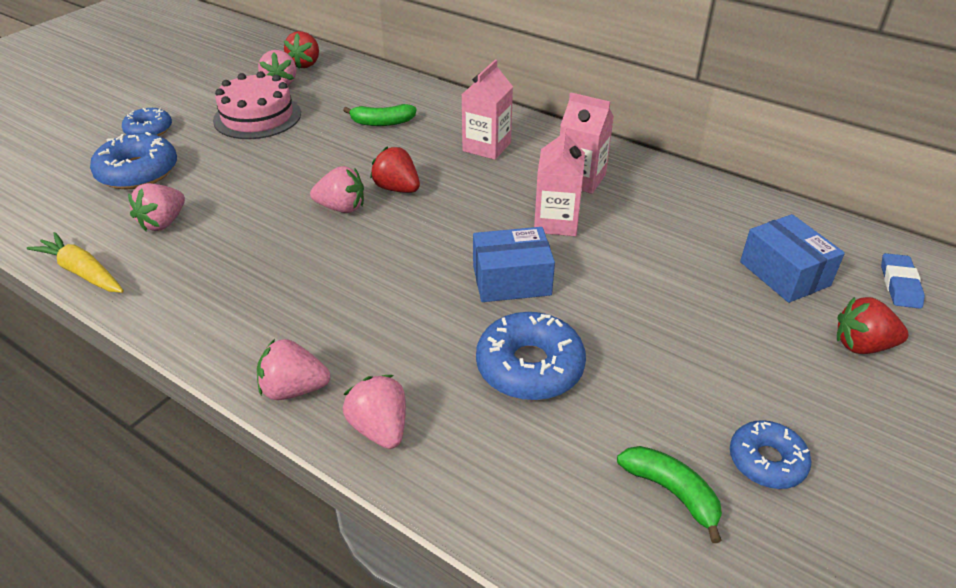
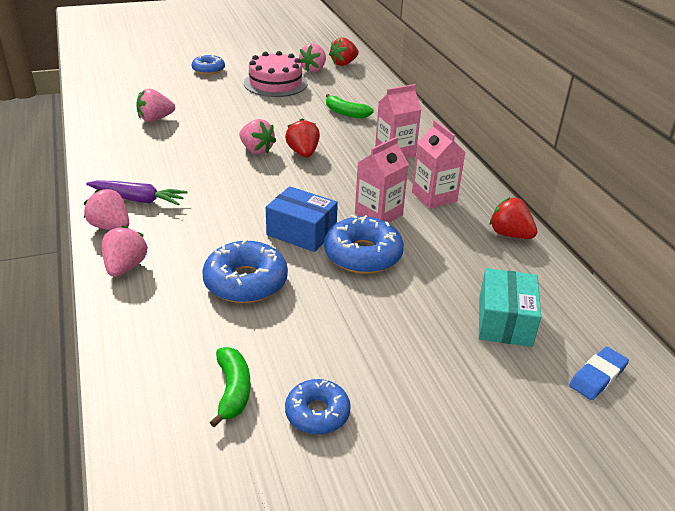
camera: 35 degrees right, 5 degrees down
(82, 272) = (90, 127): yellow carrot -> none
(138, 172) = (175, 89): blue donut -> blue donut (363, 255)
(281, 336) = (138, 199): none -> purple carrot
(784, 273) = (505, 321): blue box -> turquoise box
(862, 345) = (497, 394): red strawberry -> red strawberry (510, 234)

